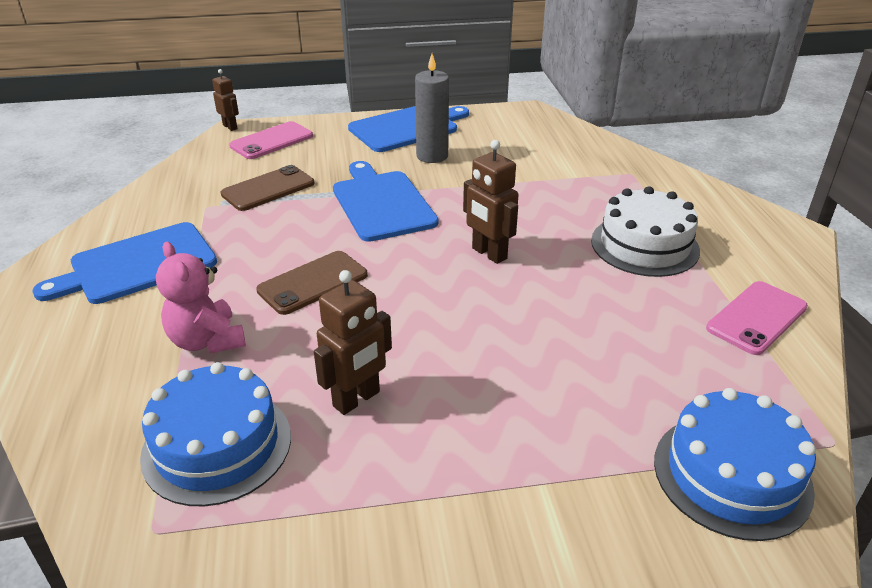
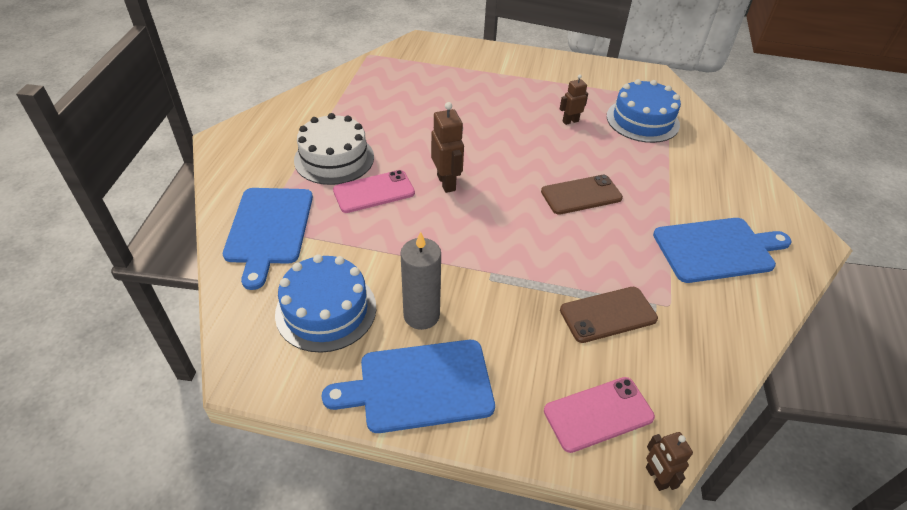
camera: 160 degrees left, 10 degrees up
(207, 341) = (653, 173): pink teddy bear -> none
(357, 399) = (570, 121): brown robot -> brown robot, size x0.63
(381, 203) = (504, 259): blue cutting board -> blue cutting board (269, 229)
(732, 475) = (422, 57): blue cake -> blue cake (326, 310)
(757, 318) = (329, 101): pink phone -> pink phone (374, 192)

